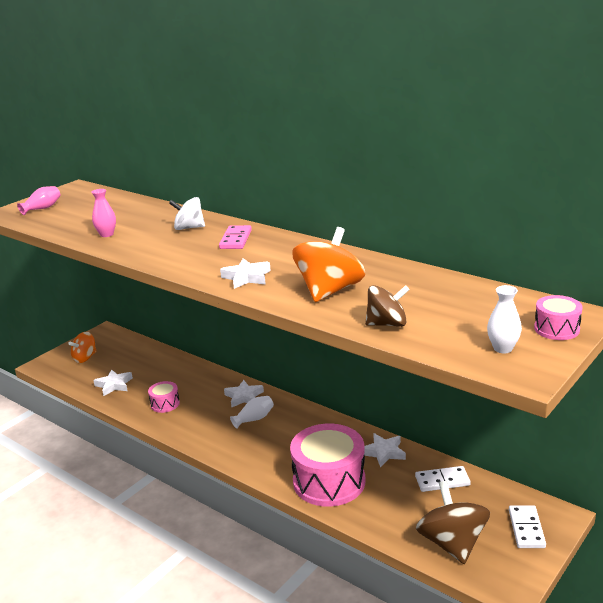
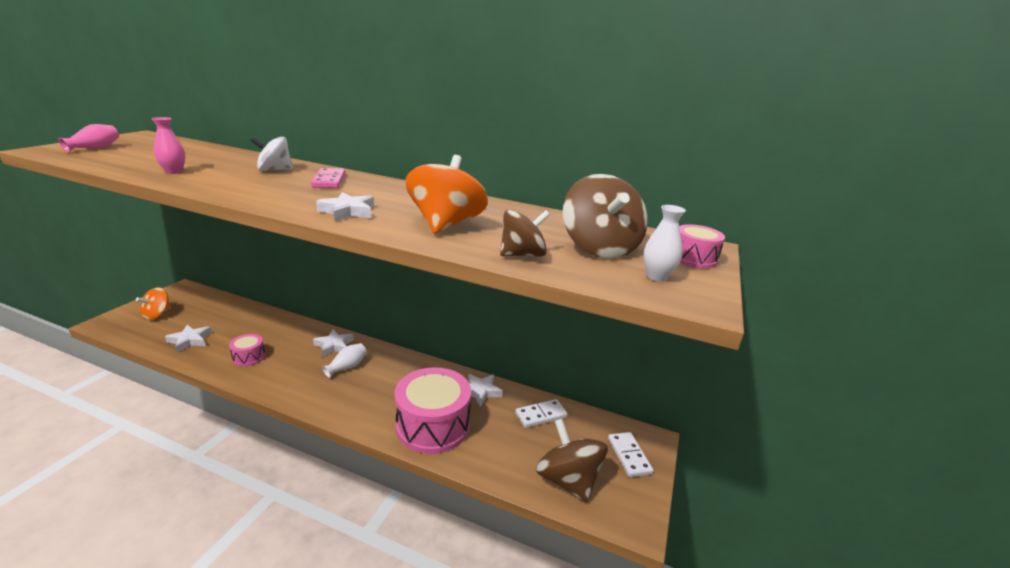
camera: 20 degrees left, 0 degrees up
(465, 316) = (599, 248): none -> brown spinning top

